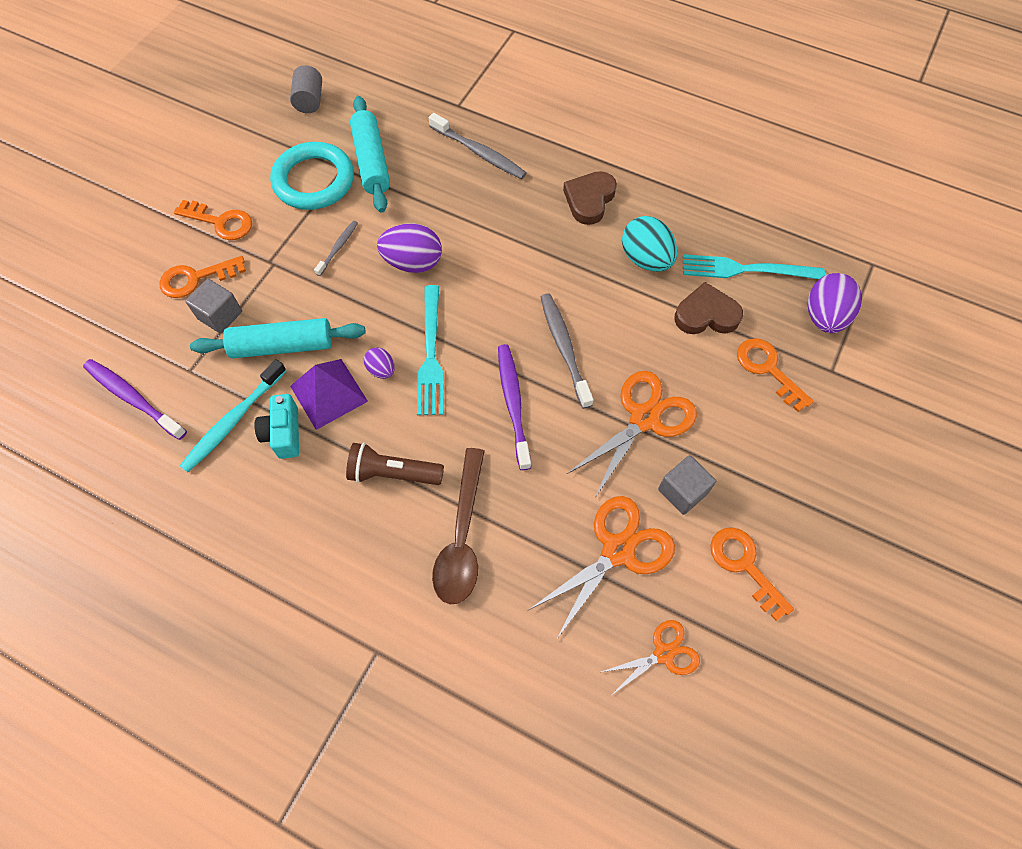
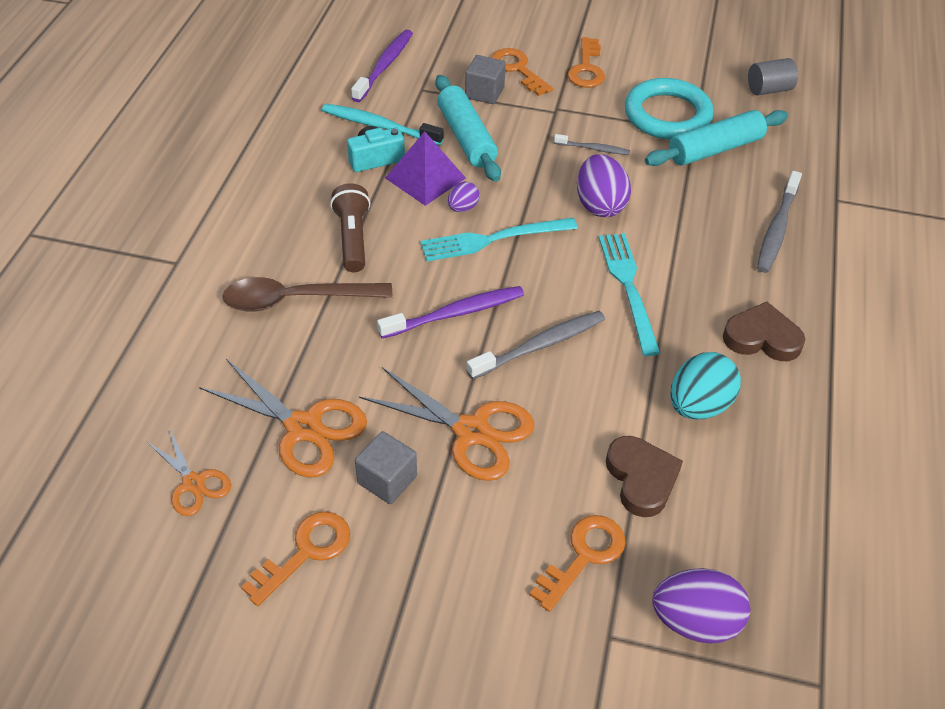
camera: 75 degrees right, 15 degrees down
(746, 269) = (733, 517): turquoise fork -> turquoise fork (628, 287)

